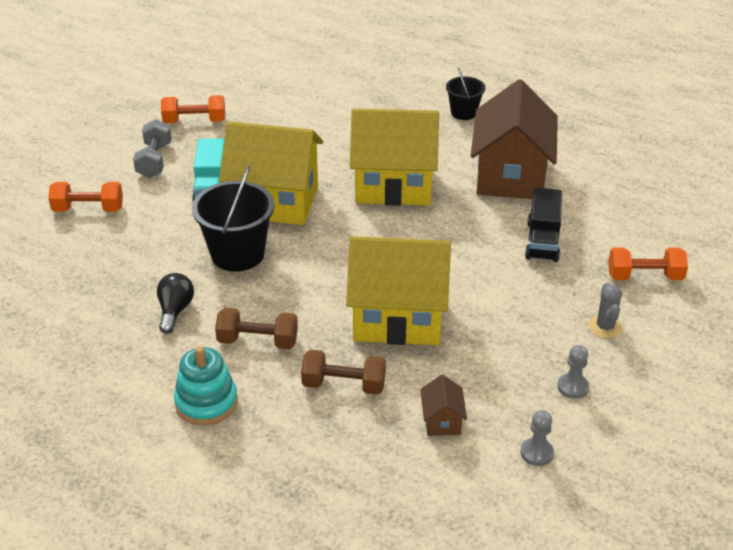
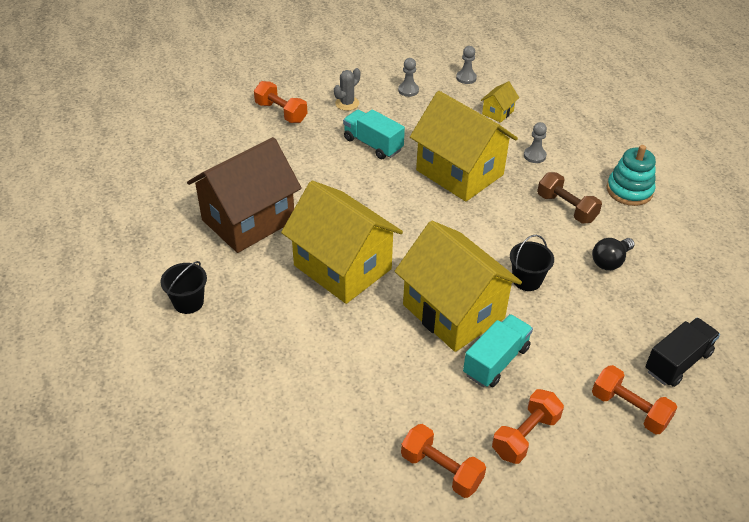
camera: 140 degrees left, 5 degrees up
(154, 160) = (525, 435): grey dumbbell -> orange dumbbell
(237, 254) = (527, 280): black bucket -> black bucket, size x0.57
(344, 385) = (534, 156): brown dumbbell -> grey pawn
(442, 421) = (497, 112): brown house -> yellow house
(514, 297) = (373, 144): none -> turquoise truck
(542, 241) = (304, 164): black truck -> black truck (677, 362)

